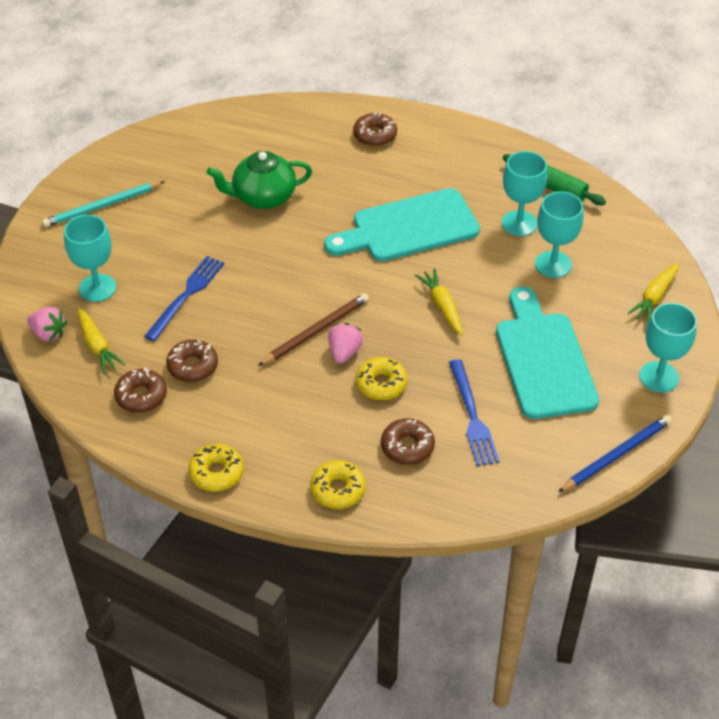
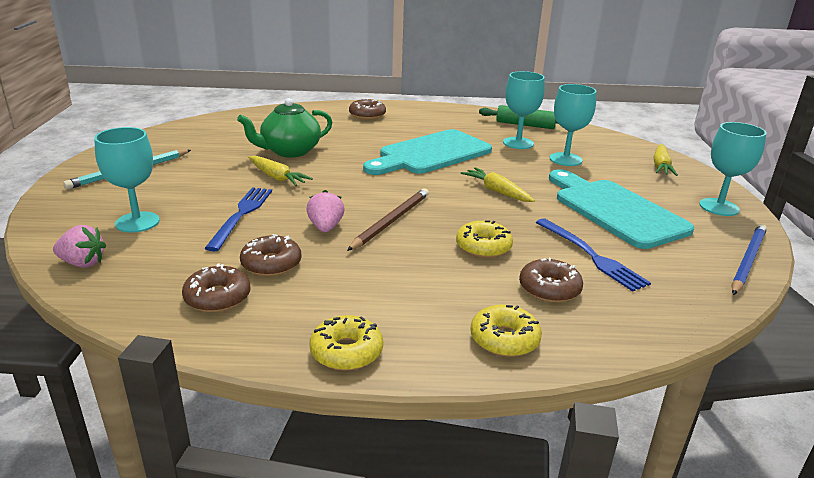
camera: 20 degrees left, 20 degrees down
(97, 345) = (148, 264): yellow carrot -> yellow carrot (277, 177)
(344, 352) = (429, 231): pink strawberry -> pink strawberry (325, 227)

